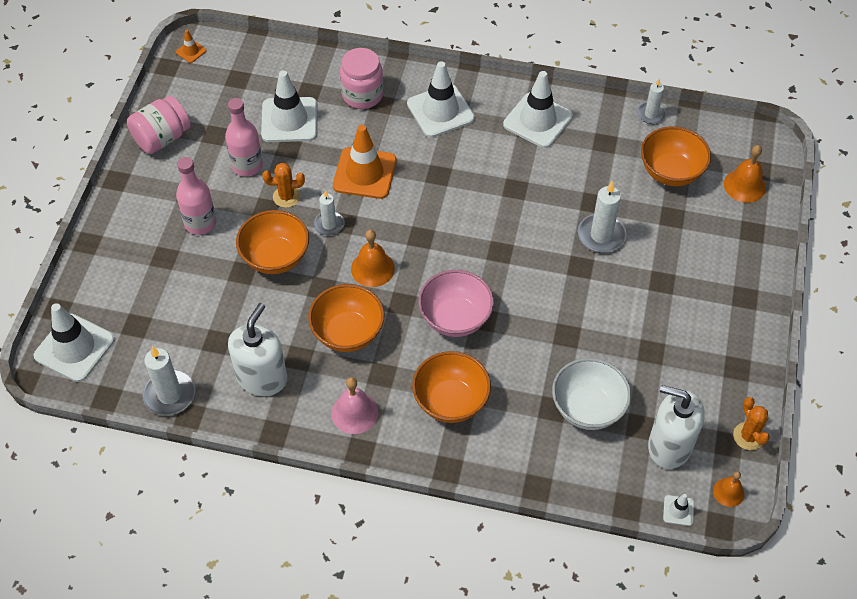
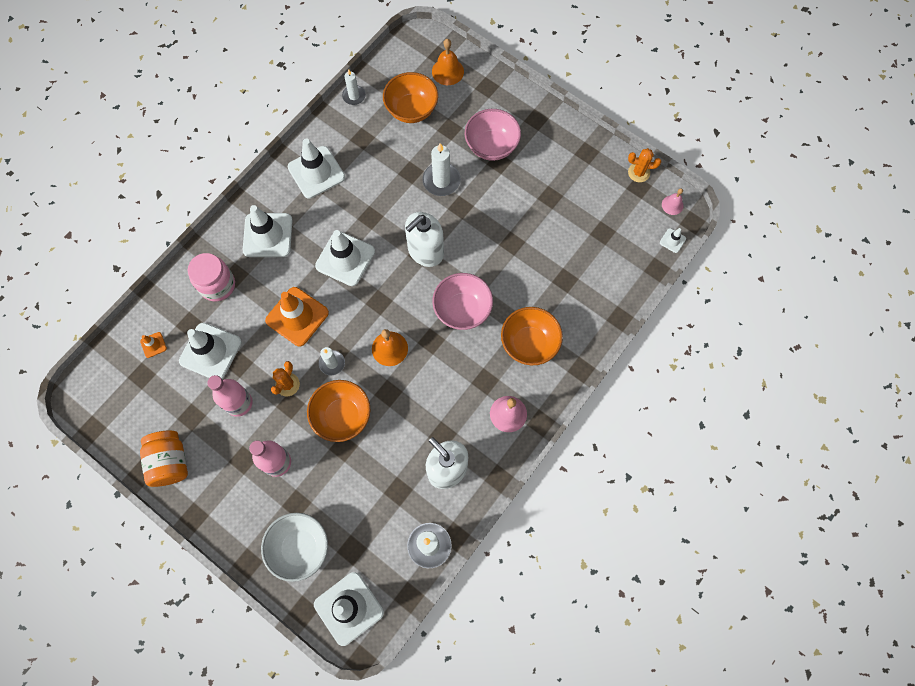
camera: 65 degrees left, 15 degrees up
(162, 138) = (170, 462): pink jar -> orange jar
(191, 51) = (86, 403): orange traffic cone -> orange traffic cone (153, 345)
(348, 333) = (438, 390): orange bowl -> none
(453, 187) = (345, 258): none -> white traffic cone
(588, 408) = (575, 258): white bowl -> white bowl (300, 548)
(669, 446) = (625, 222): white soap dispenser -> white soap dispenser (425, 251)
(677, 266) = (491, 146): none -> pink bowl
(728, 492) = (672, 205): orange bell -> pink bell

